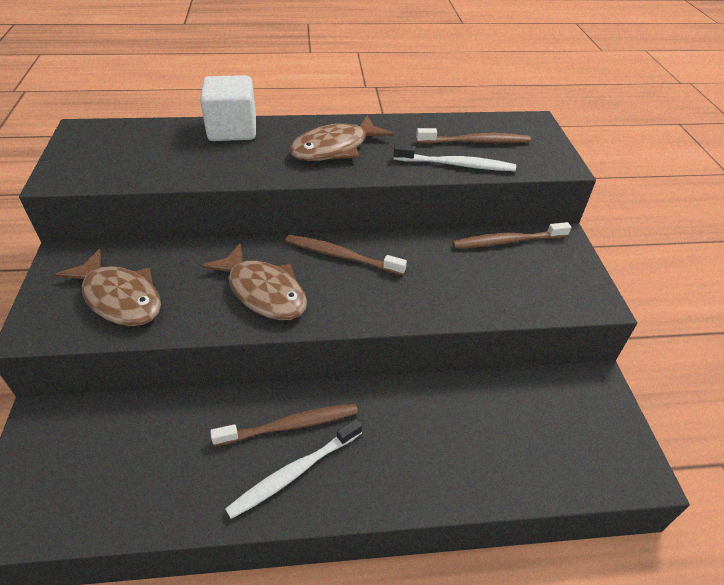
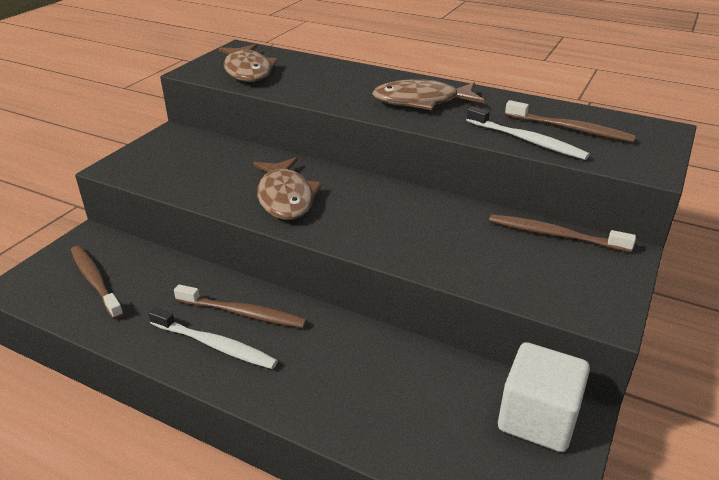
camera: 35 degrees right, 10 degrees down
(120, 298) = (182, 167): brown fish -> brown fish (248, 71)
(232, 130) = (349, 71): white cube -> white cube (537, 419)
(294, 473) = (215, 345): white toothbrush -> white toothbrush turned 150 degrees counterclockwise
(341, 256) = (375, 194): brown toothbrush -> brown toothbrush (95, 281)

